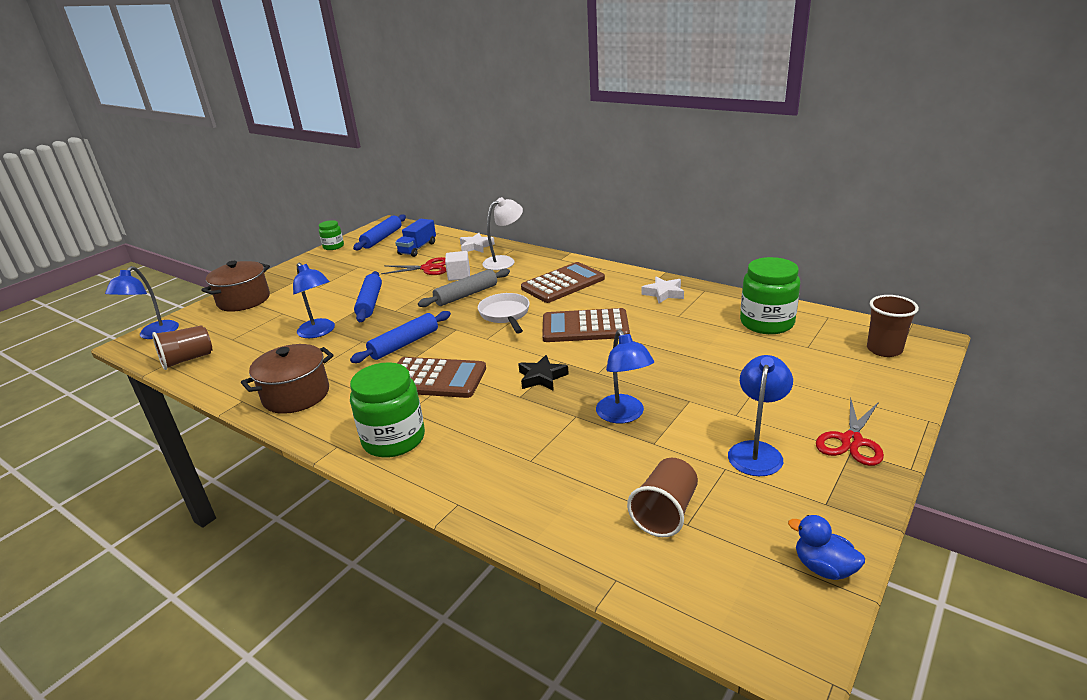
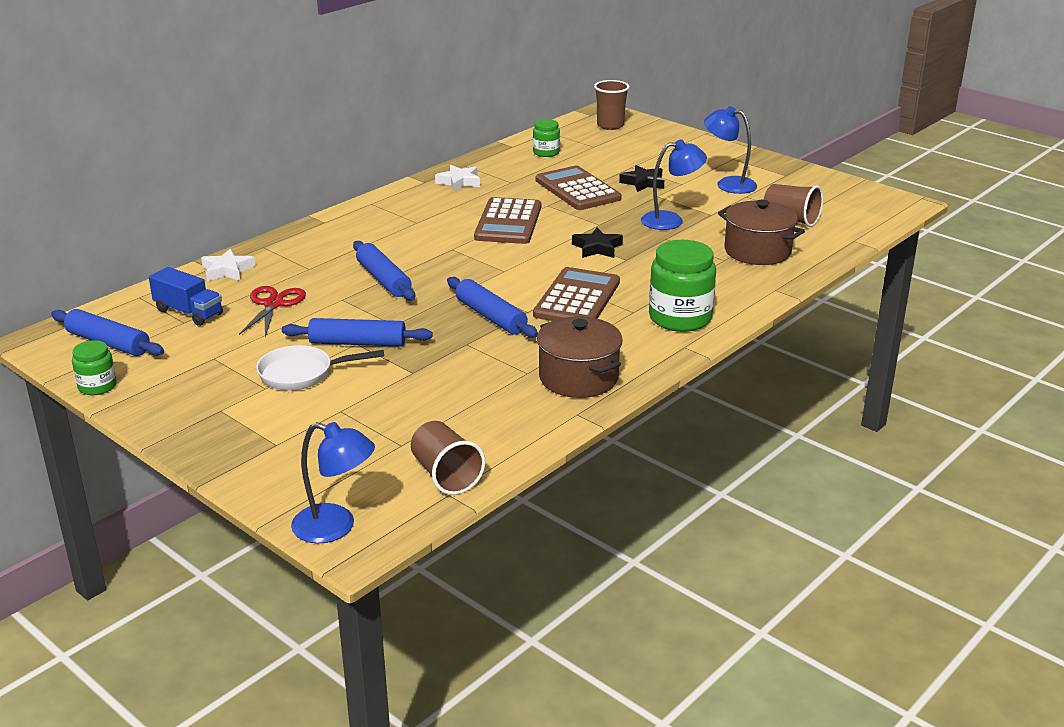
camera: 85 degrees left, 0 degrees up
(244, 300) = (263, 453): brown pot -> brown pot (757, 251)
(319, 332) = (423, 375): blue lamp -> none
(459, 275) = (319, 283): white cube -> none
(466, 295) = (383, 279): grey rolling pin -> blue rolling pin
(504, 261) = (299, 254): white lamp -> none
(505, 315) = (454, 259): white pan -> white pan (302, 374)
(563, 283) = (396, 225): brown calculator -> brown calculator (577, 190)
(721, 388) = (643, 183): none -> black star
(767, 323) = (546, 152): green jar -> green jar, size x0.55
(823, 568) = (841, 185): blue duck -> none
(851, 441) = (723, 156): red scissors -> none

